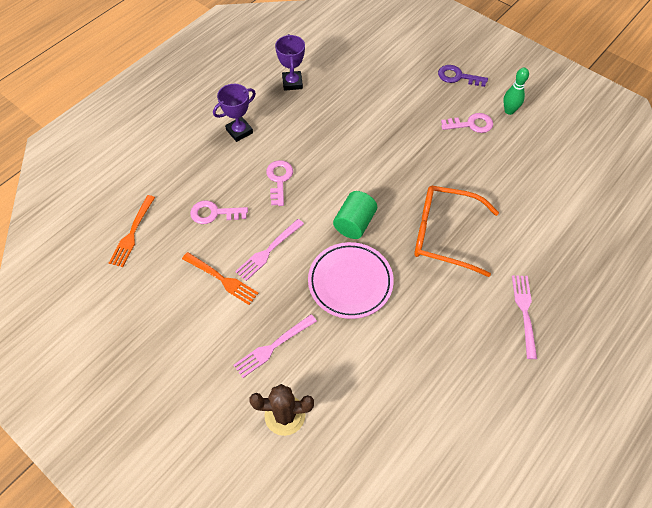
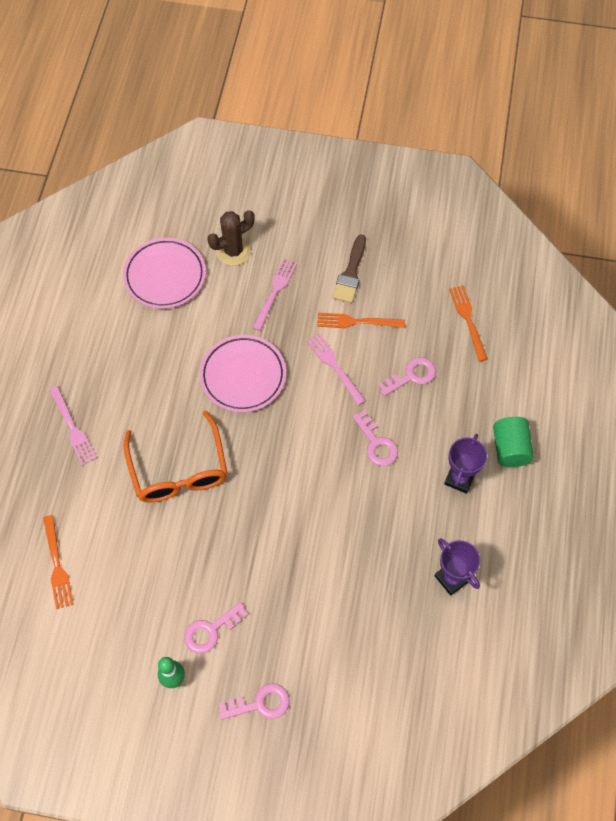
camera: 150 degrees right, 5 degrees up
(192, 327) = (350, 273): none -> brown brush
(268, 251) = (334, 367): pink fork -> pink fork turned 45 degrees counterclockwise
(354, 223) = (272, 435): green cylinder -> green cylinder (510, 449)
(370, 424) = (165, 276): none -> pink plate
(445, 234) = (178, 469): orange glasses -> orange glasses turned 90 degrees clockwise
(458, 77) = (260, 703): purple key -> pink key
(572, 212) = (57, 565): none -> orange fork

